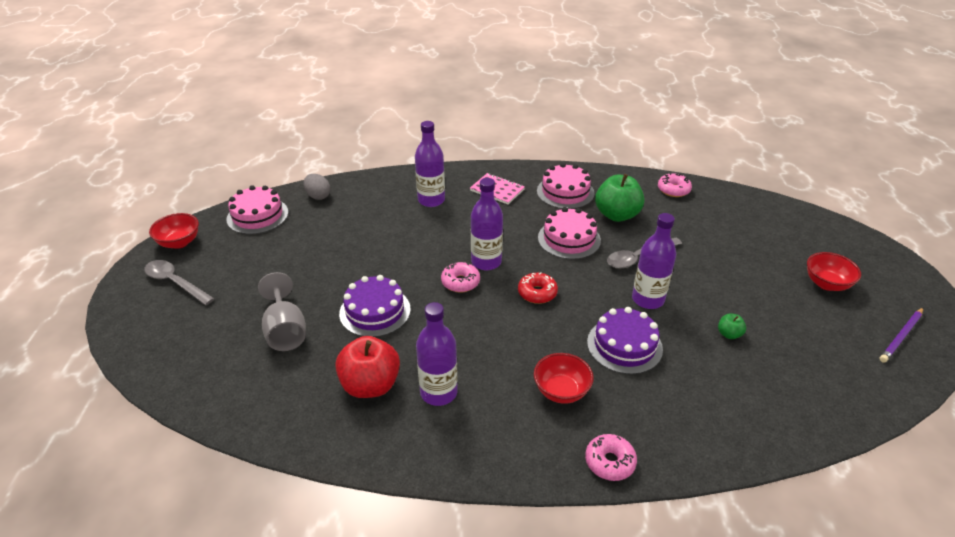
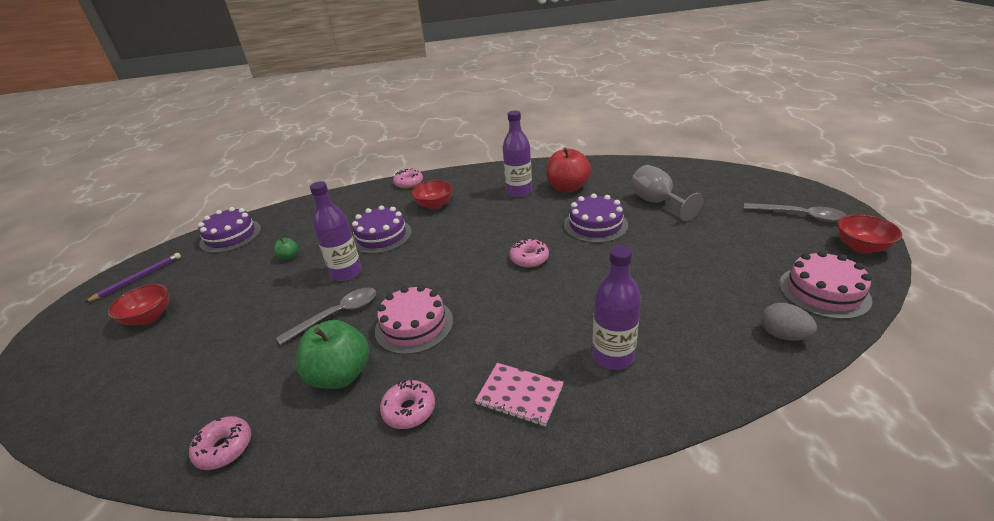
camera: 175 degrees right, 5 degrees down
(486, 262) = (509, 282): purple bottle -> none
(537, 293) = (452, 261): red donut -> none
(565, 192) = (409, 410): pink cake -> pink donut
(843, 389) = (230, 236): none -> purple cake

